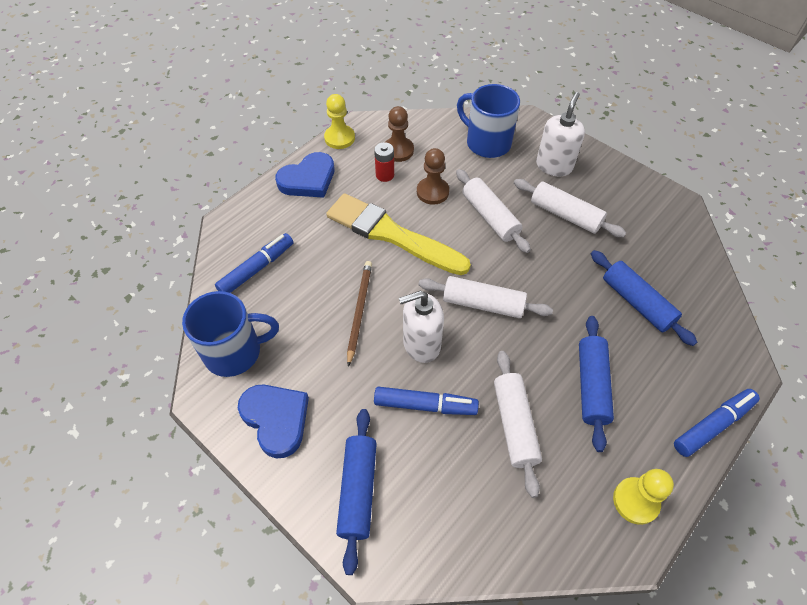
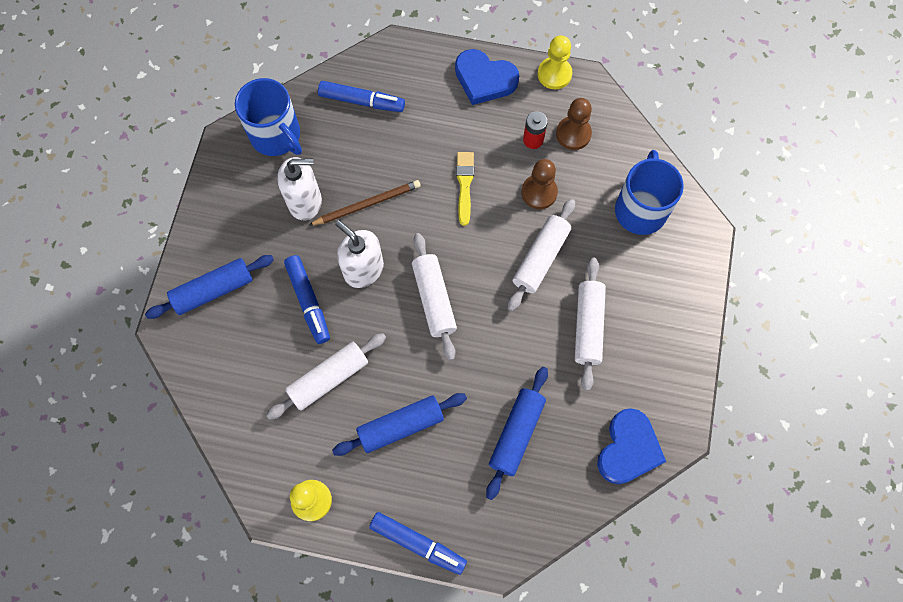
camera: 60 degrees right, 15 degrees up
(276, 419) = (238, 201): blue heart -> blue heart (628, 449)
(391, 234) = (464, 185): yellow brush -> yellow brush, size x0.49
(554, 166) = (651, 288): white soap dispenser -> white soap dispenser (305, 202)

